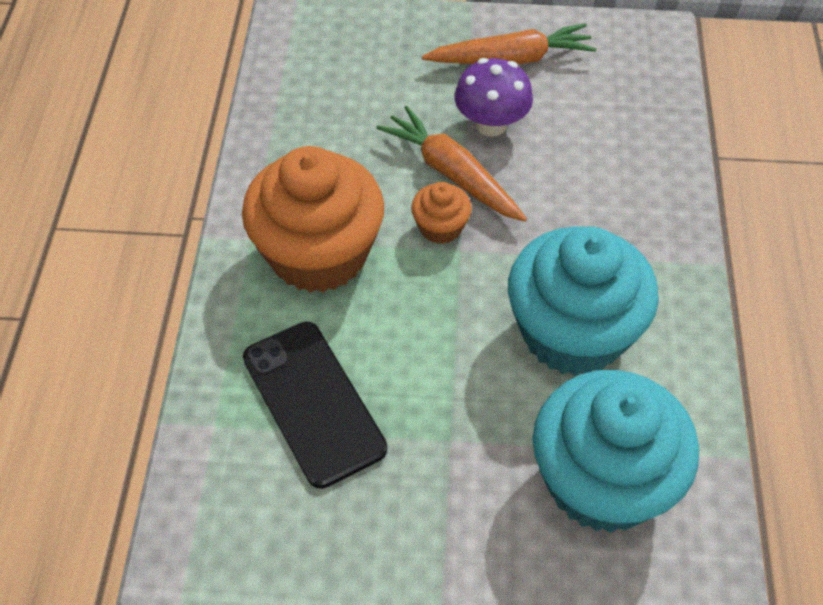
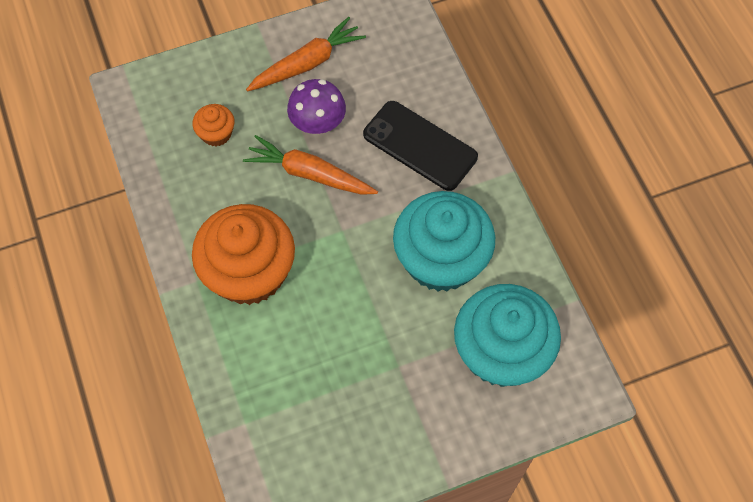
camera: 25 degrees left, 10 degrees up
(313, 402) = (300, 379): black phone -> black phone (420, 146)
(440, 227) = (321, 218): orange cupcake -> orange cupcake (216, 134)

